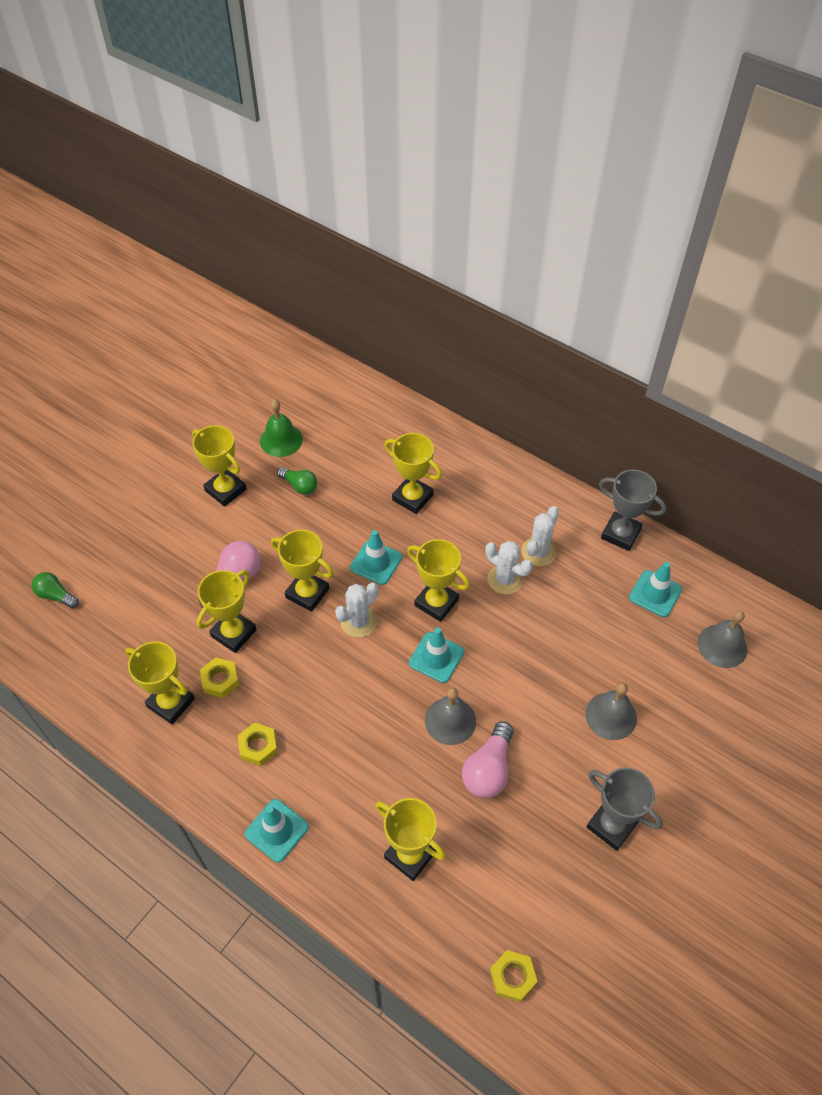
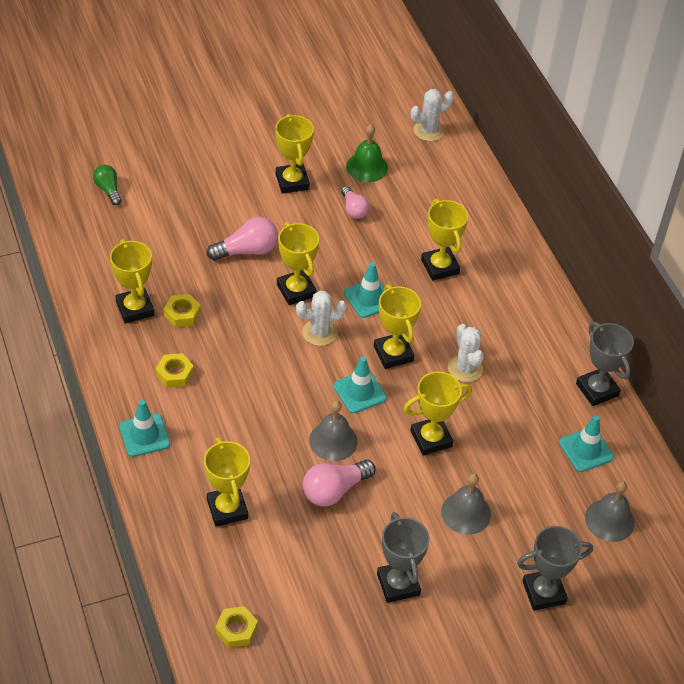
camera: 30 degrees right, 5 degrees down
(233, 633) = (217, 287): yellow trophy -> yellow trophy (431, 439)
(299, 486) = (354, 209): green light bulb -> pink light bulb
(538, 552) = (511, 364): white cactus -> white cactus (428, 131)
(728, 748) = (544, 592): none -> grey trophy

